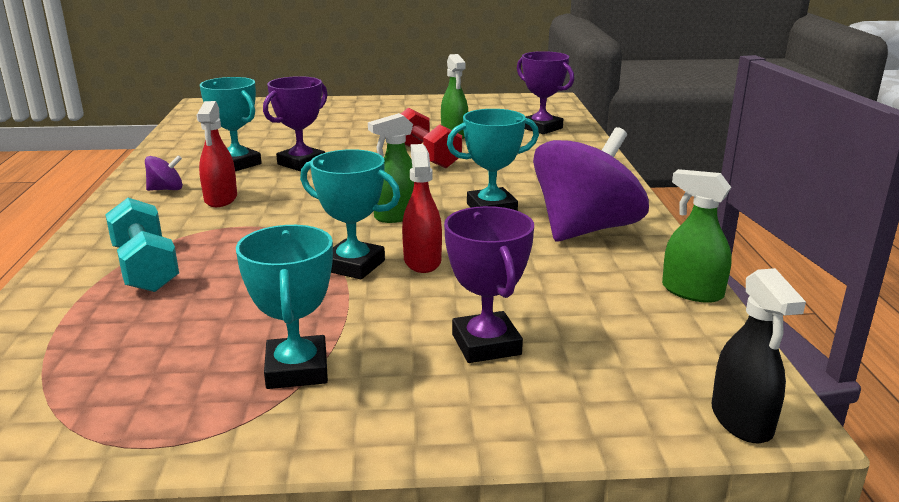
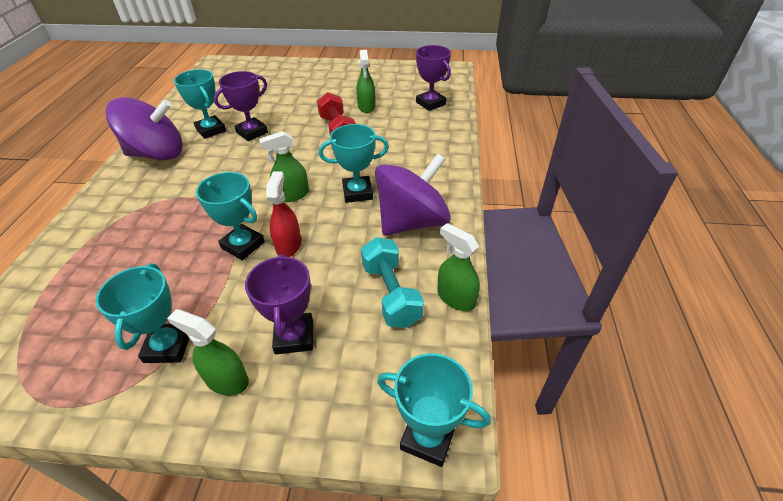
camera: 10 degrees right, 20 degrees up
(145, 268) = (116, 234): turquoise dumbbell -> turquoise dumbbell (391, 294)
(166, 189) = (157, 154): purple spinning top -> purple spinning top, size x2.47
(221, 199) = (187, 167): red spray bottle -> none
(410, 394) = (226, 380): none -> green spray bottle
(741, 420) = (428, 437): black spray bottle -> turquoise trophy

